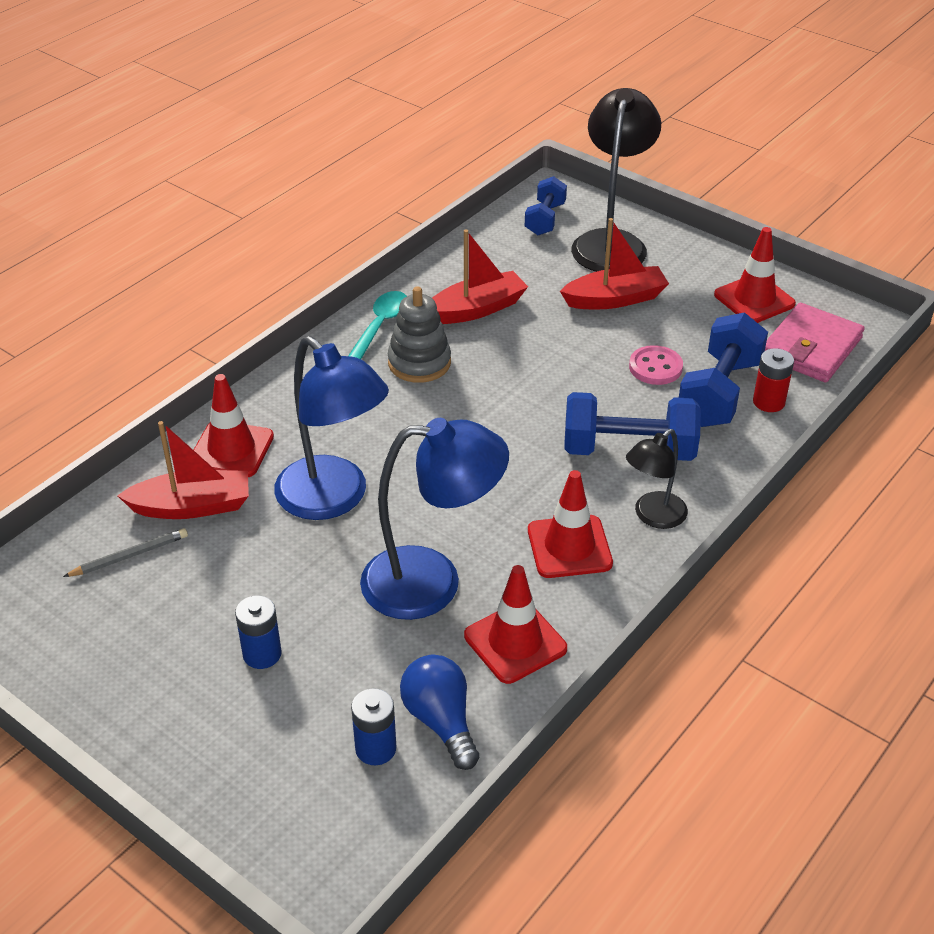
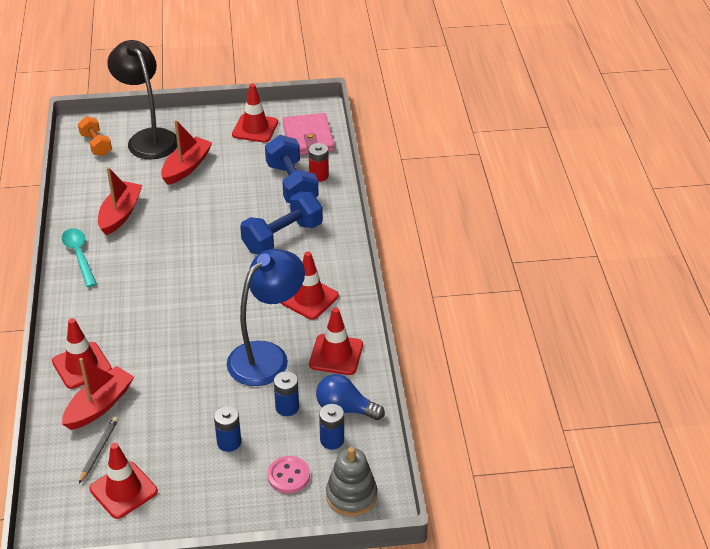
camera: 45 degrees left, 0 degrees up
(94, 620) = (123, 490): none -> red traffic cone
(333, 499) = (170, 352): blue lamp -> none
(376, 663) = (287, 407): none -> blue battery
(419, 363) = (125, 260): grey stacking toy -> grey stacking toy (351, 495)
(545, 219) = (96, 145): blue dumbbell -> orange dumbbell
(653, 516) = (329, 260): black lamp -> none
(655, 367) = (248, 190): pink button -> pink button (288, 476)

